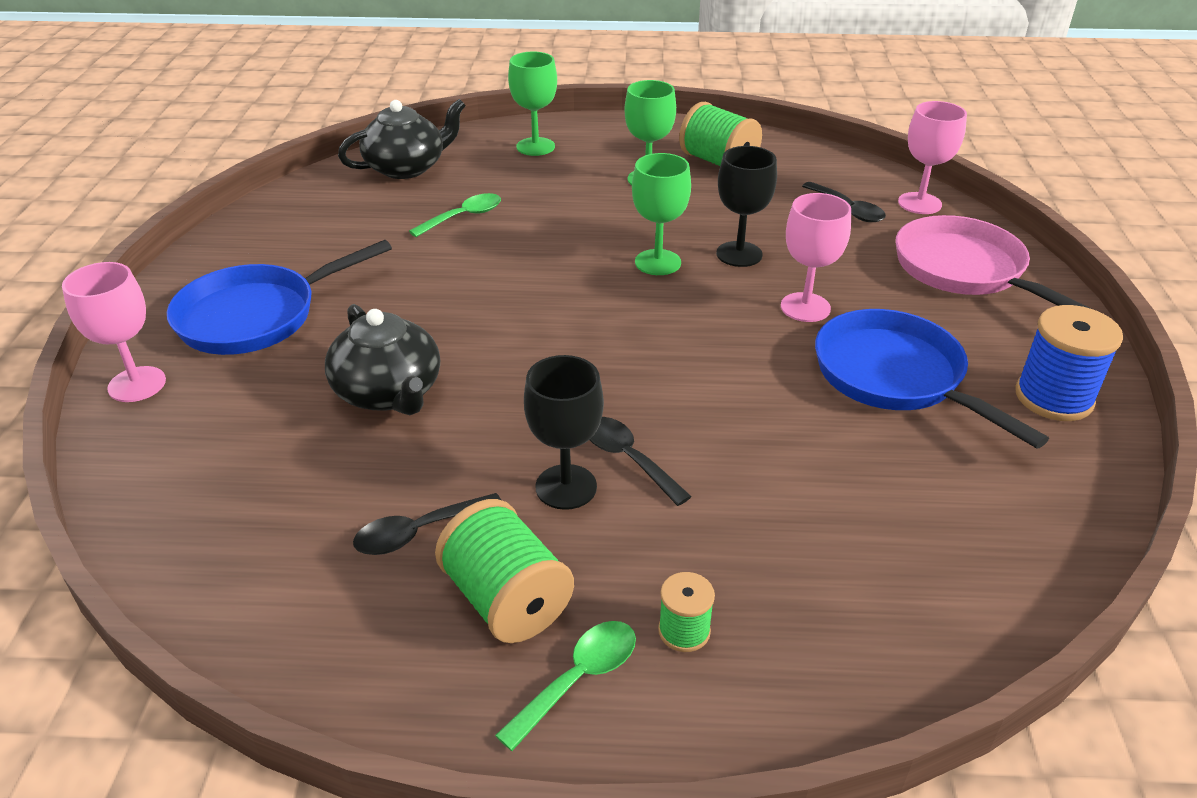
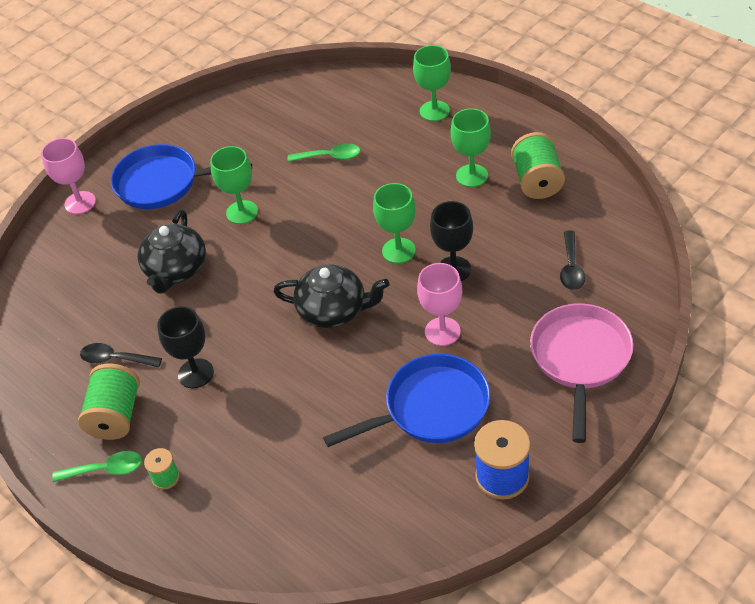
camera: 45 degrees right, 10 degrees up
(407, 167) = (339, 96): black teapot -> black teapot (333, 310)
(413, 302) = (242, 212): none -> green goblet
(628, 458) = (239, 375): black spoon -> none
(895, 377) = (431, 408): blue pan -> blue pan turned 60 degrees clockwise
(919, 203) = (629, 288): pink goblet -> none

